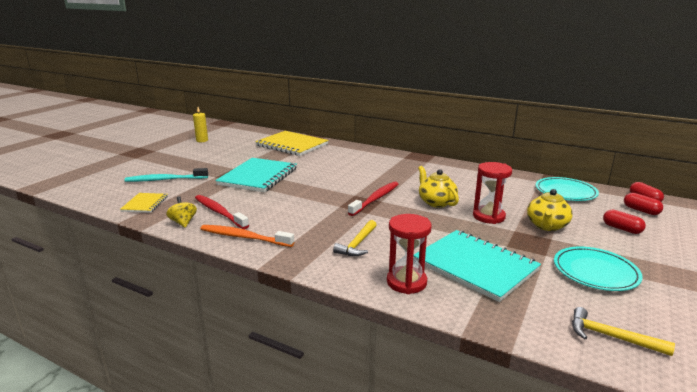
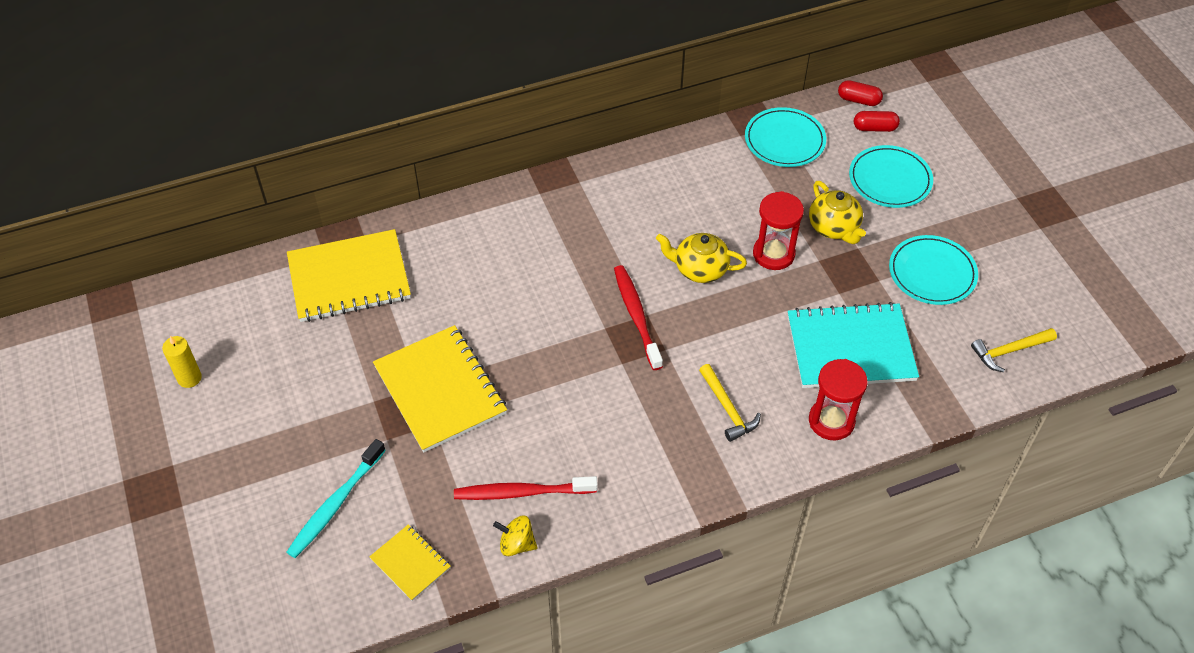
camera: 50 degrees left, 30 degrees up
(244, 237) = (617, 501): orange toothbrush -> none
(258, 176) = (440, 390): turquoise notebook -> yellow notebook
(621, 229) = (890, 179): red capsule -> turquoise plate

